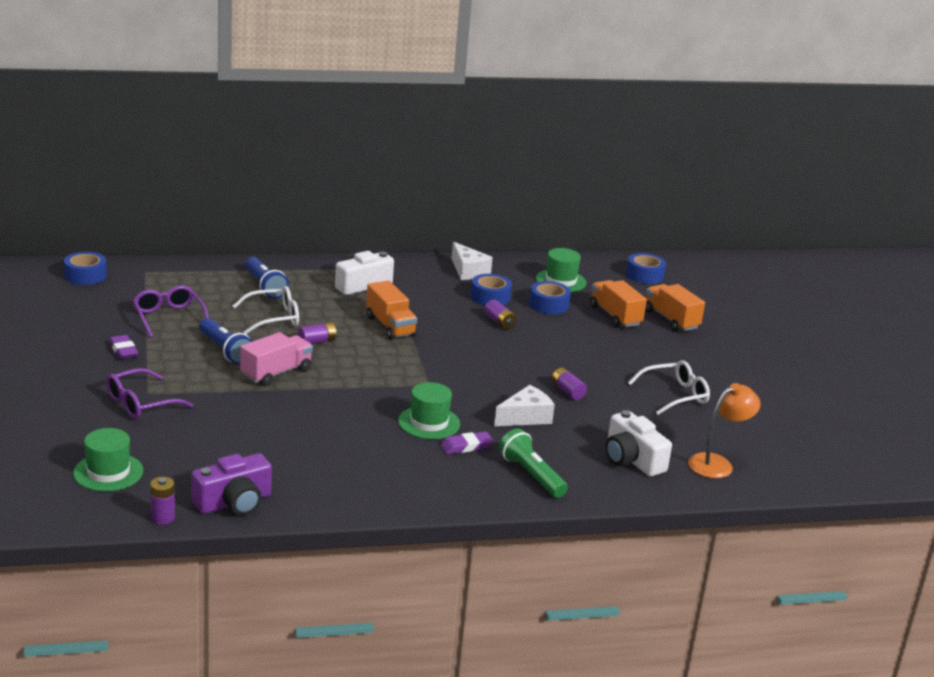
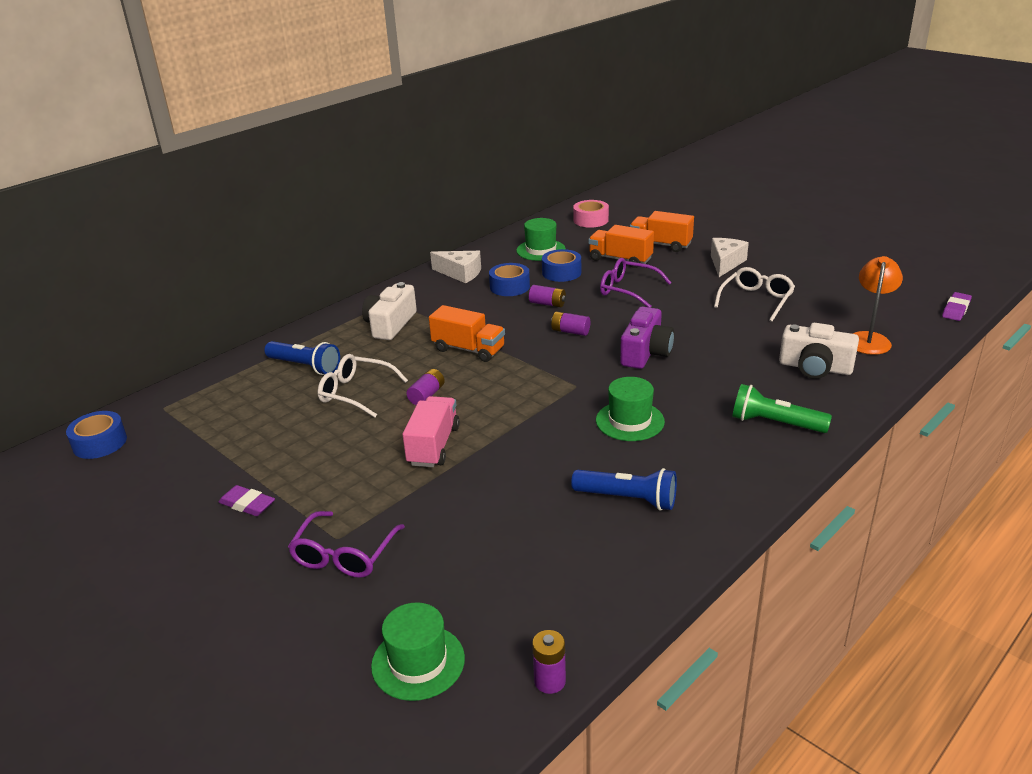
camera: 30 degrees left, 5 degrees up
(169, 317) = (250, 444): purple glasses -> purple glasses (628, 290)
(225, 350) = (353, 449): blue flashlight -> blue flashlight (628, 499)
(234, 502) = (591, 612): purple camera -> purple camera (645, 352)
(273, 318) = (356, 393): white glasses -> white glasses turned 105 degrees counterclockwise
(466, 446) = (690, 426): purple eraser -> purple eraser (956, 310)
(525, 417) = (691, 374): white cheese -> white cheese (725, 263)
(567, 391) = (685, 336): purple battery -> purple battery (570, 331)
(644, 275) = (591, 220): blue tape -> pink tape

